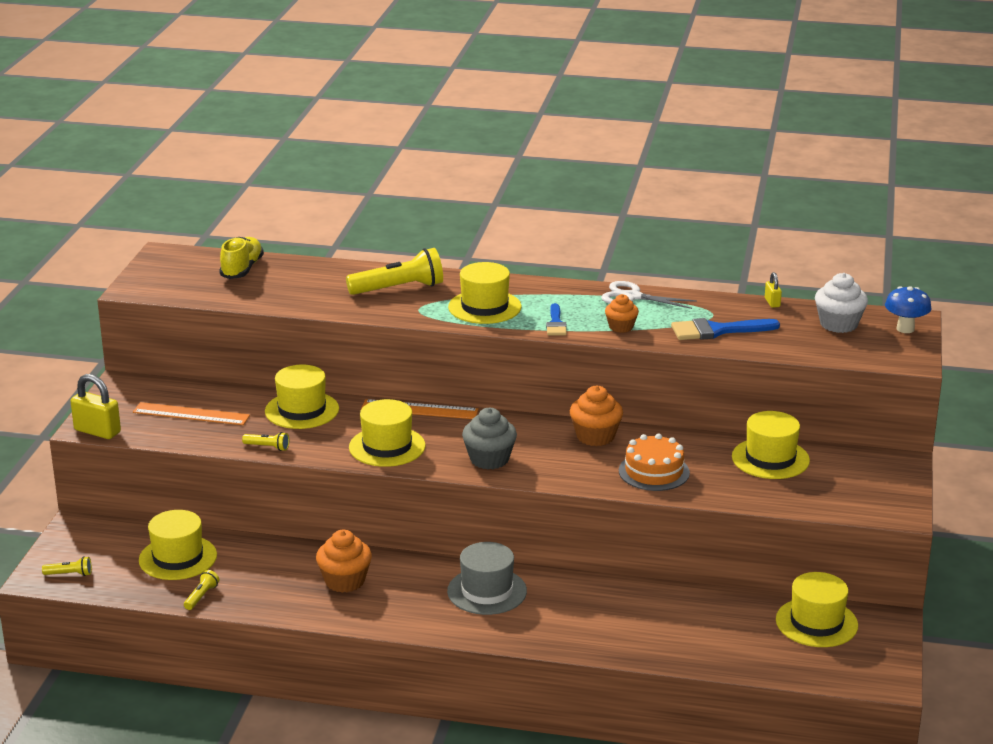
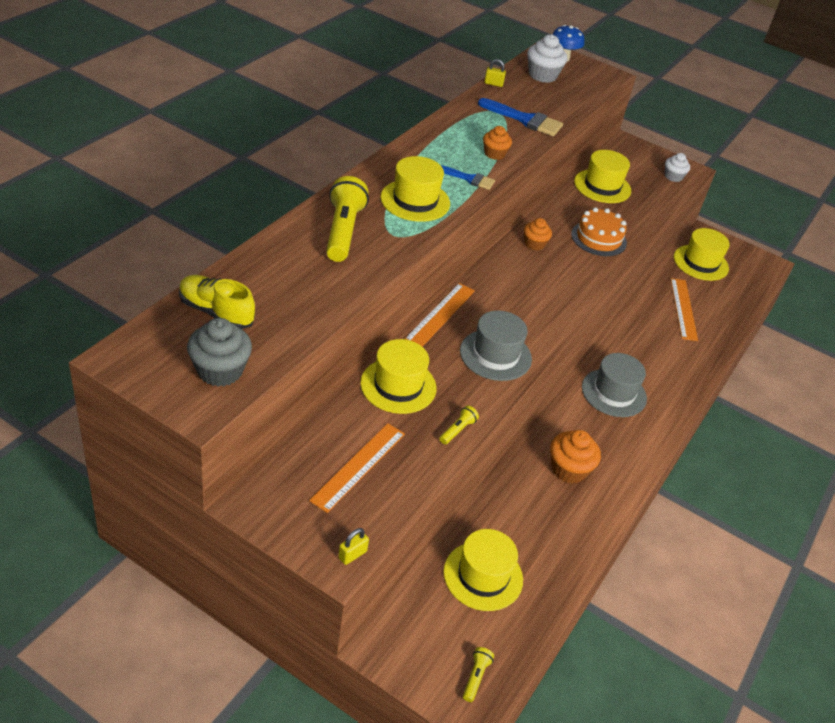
camera: 75 degrees left, 15 degrees up
(97, 431) = (352, 554): yellow padlock -> yellow padlock, size x0.53
(201, 596) = (557, 576): yellow flashlight -> none
(387, 447) = (495, 355): yellow hat -> grey hat
(489, 459) = (544, 307): grey cupcake -> grey cupcake (220, 371)
(595, 436) = (534, 244): orange cupcake -> orange cupcake, size x0.64
(632, 297) = (445, 130): white scissors -> none
(696, 620) = (683, 309): none -> orange ruler
(717, 331) = (525, 120): blue brush -> blue brush turned 75 degrees counterclockwise
(864, 503) = (673, 177): none -> white cupcake

